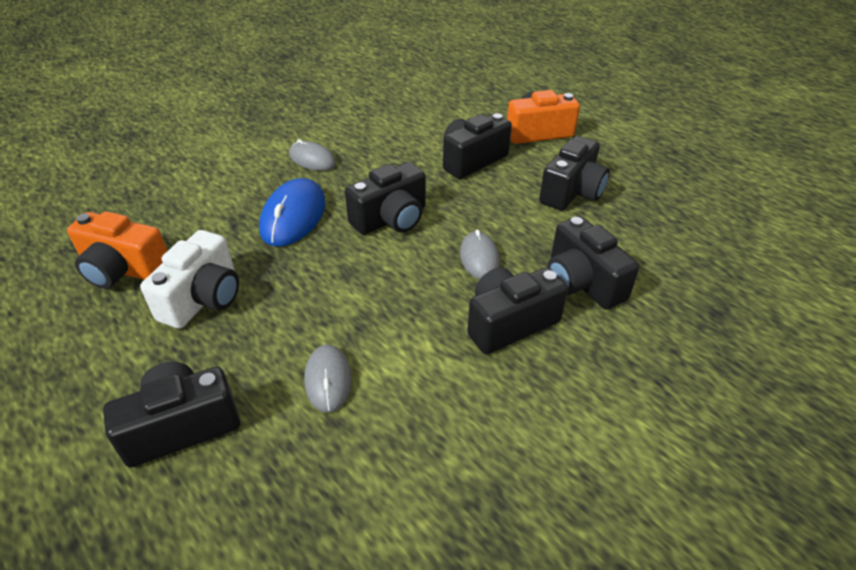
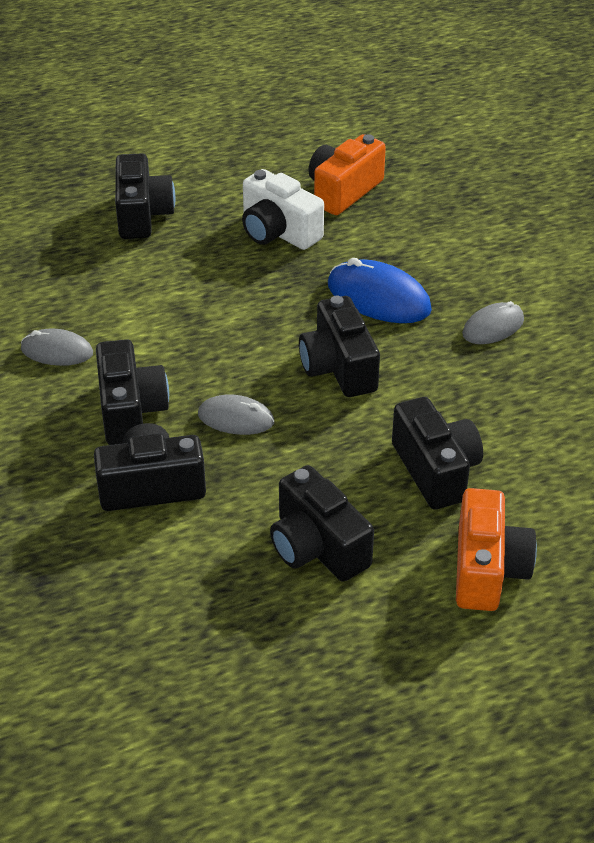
camera: 110 degrees right, 0 degrees up
(328, 379) = (138, 288): grey mouse -> grey mouse (57, 351)

